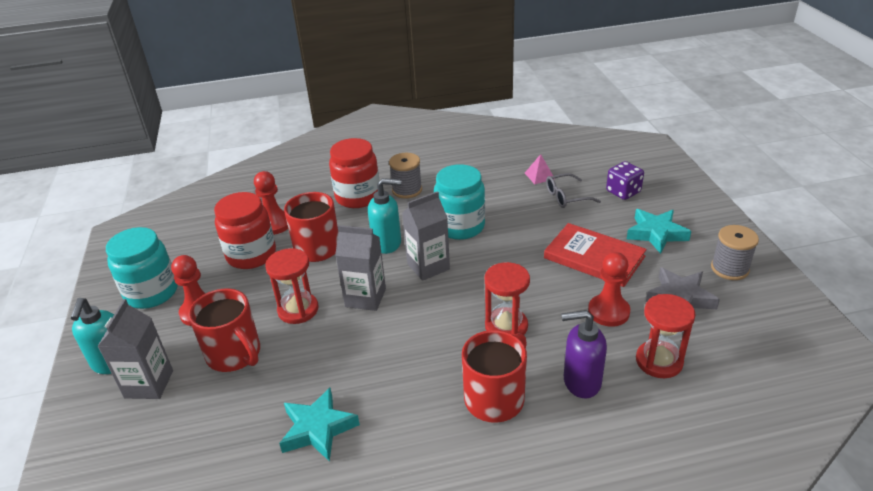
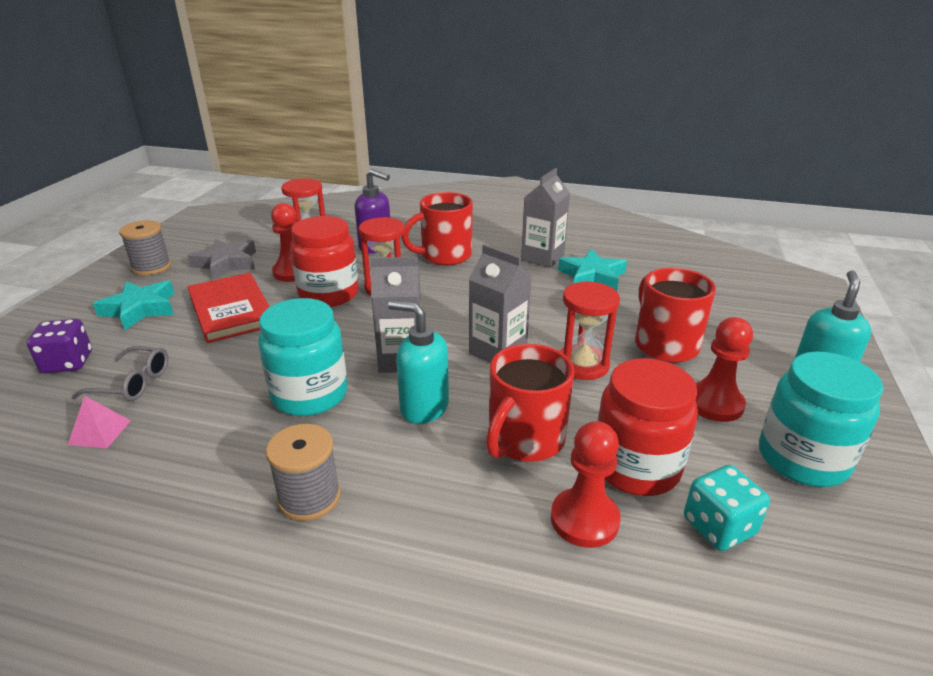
camera: 155 degrees left, 5 degrees down
(149, 384) = (762, 347): grey carton -> grey carton (542, 257)
(208, 243) = (719, 526): none -> turquoise dice
(358, 197) = (402, 521): red jar -> red jar (329, 294)

